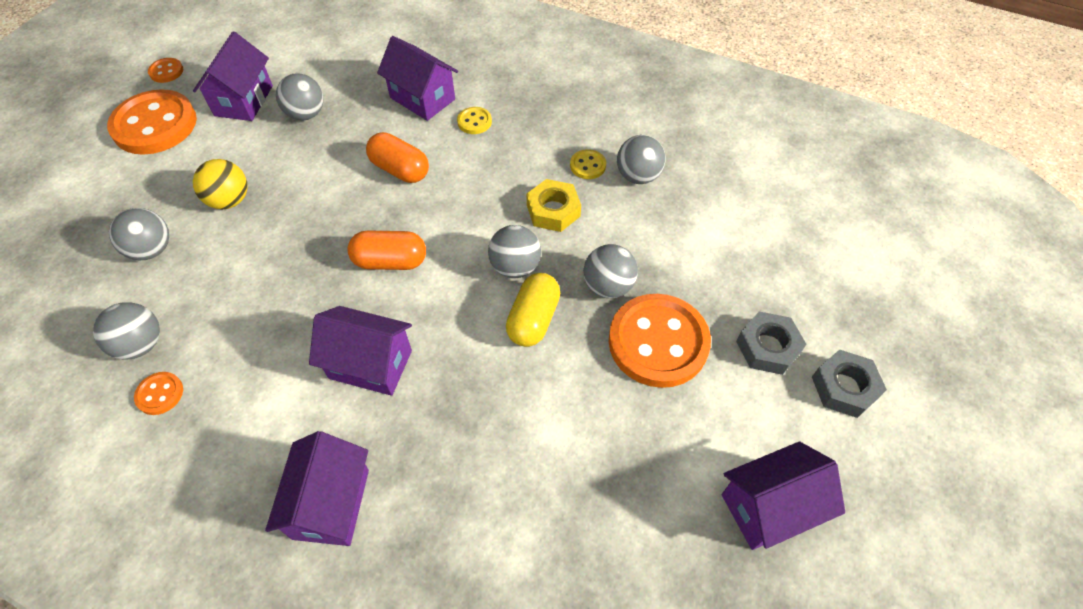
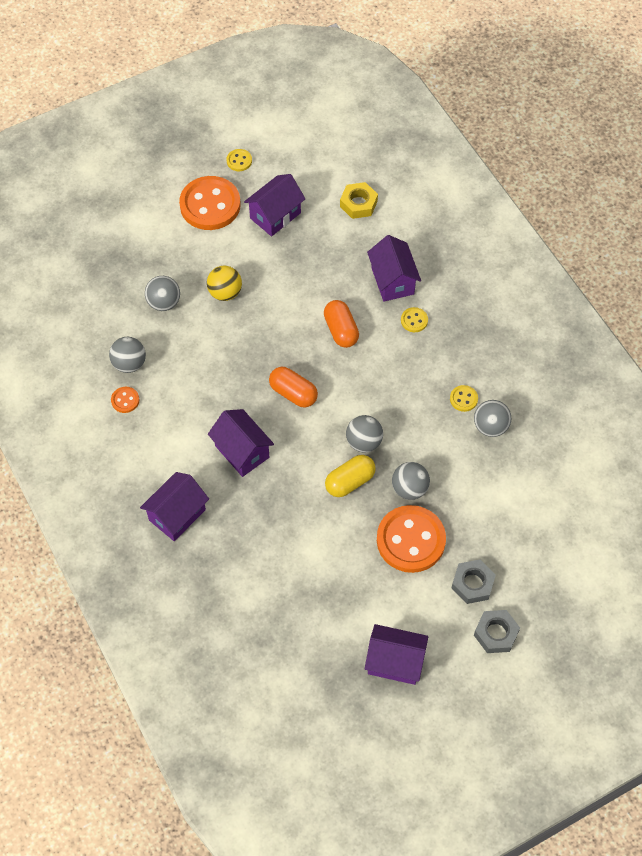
camera: 35 degrees right, 5 degrees up
(166, 71) = (239, 161): orange button -> yellow button
(306, 114) = (308, 250): grey ball -> none
(553, 210) = (415, 418): yellow nut -> yellow nut (358, 204)

